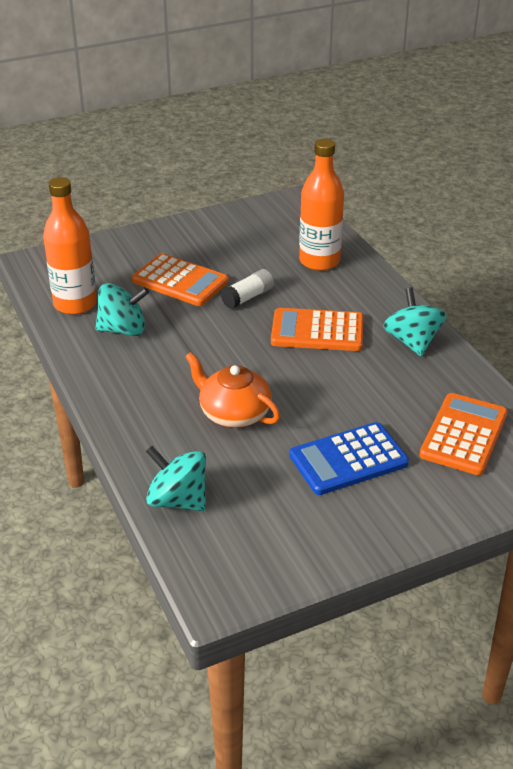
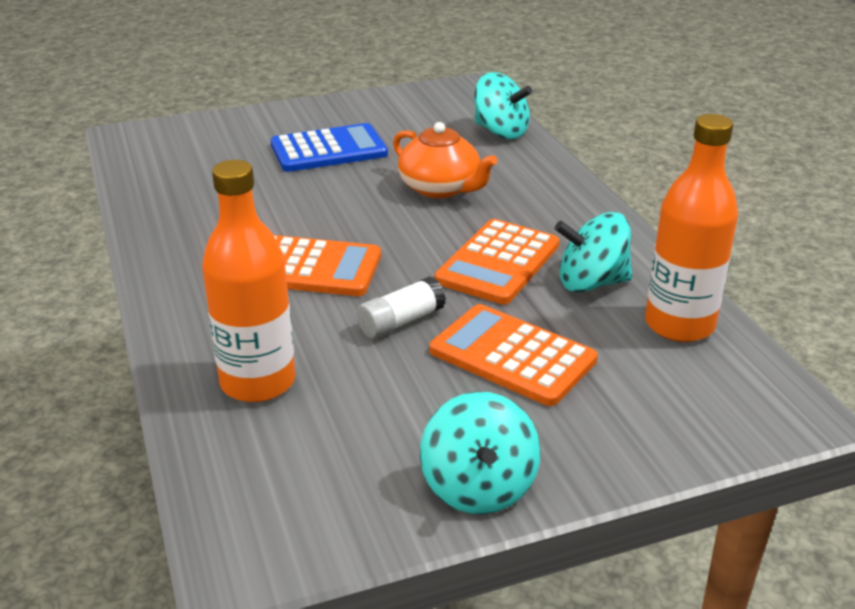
camera: 175 degrees left, 5 degrees down
(412, 341) = (187, 249): turquoise spinning top -> turquoise spinning top (478, 487)
(464, 434) = (198, 162): orange calculator -> orange calculator (498, 263)

